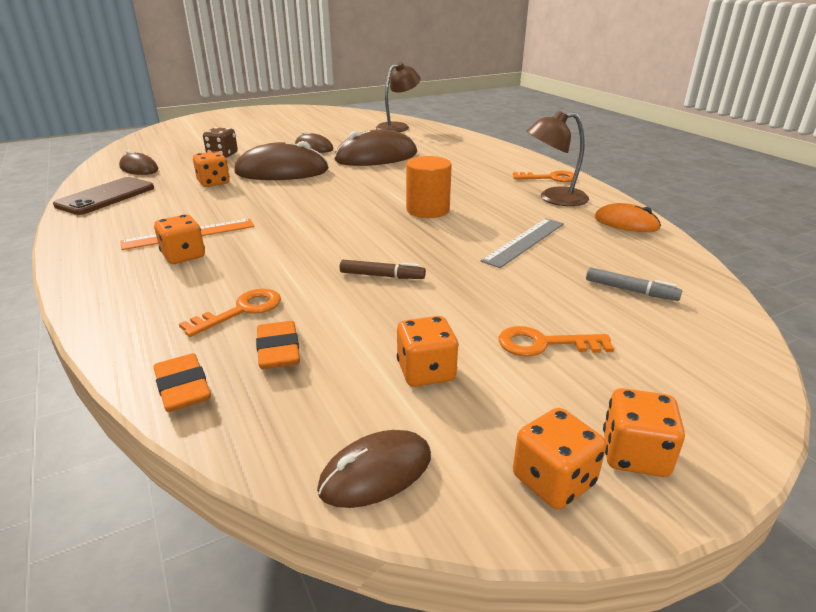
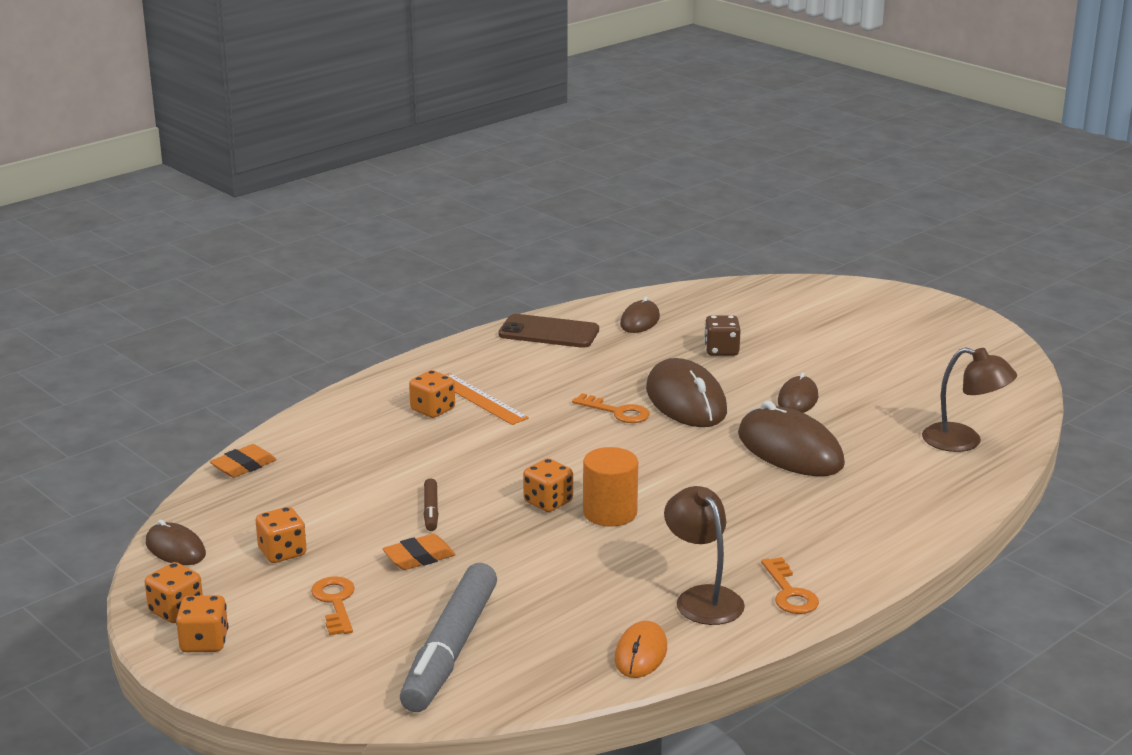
camera: 75 degrees right, 5 degrees down
(214, 183) = (621, 372): orange dice -> orange dice (548, 502)
(241, 311) = (347, 460): orange key -> orange key (617, 412)
(278, 350) = (295, 488): orange eraser -> orange eraser (419, 557)
(524, 242) = (546, 582): grey ruler -> none
(630, 290) = (451, 650): grey marker -> grey marker, size x2.31

